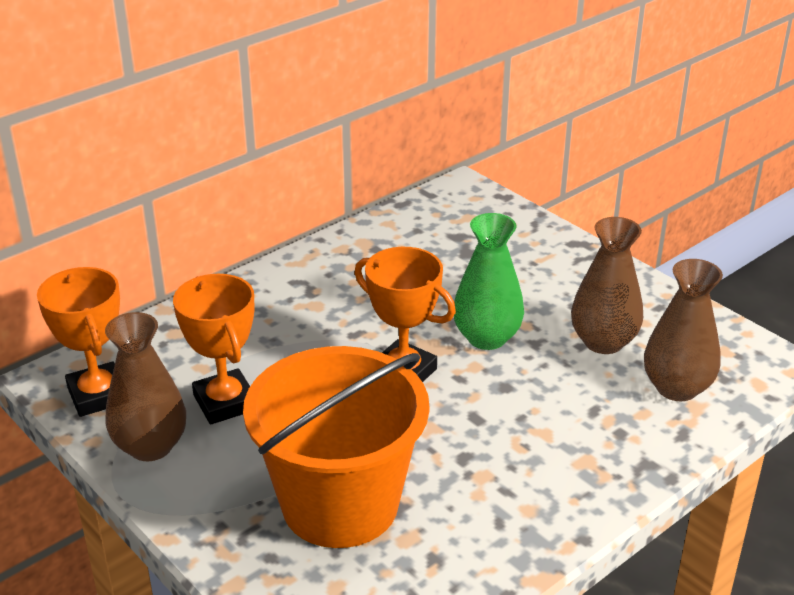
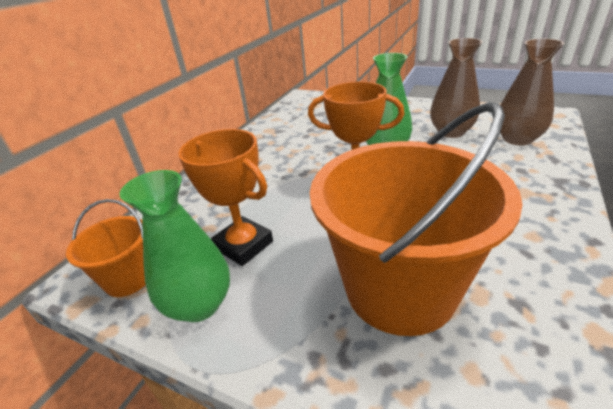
camera: 20 degrees left, 0 degrees up
(98, 395) = (129, 278): orange trophy -> orange bucket
(150, 446) = (199, 304): brown vase -> green vase

